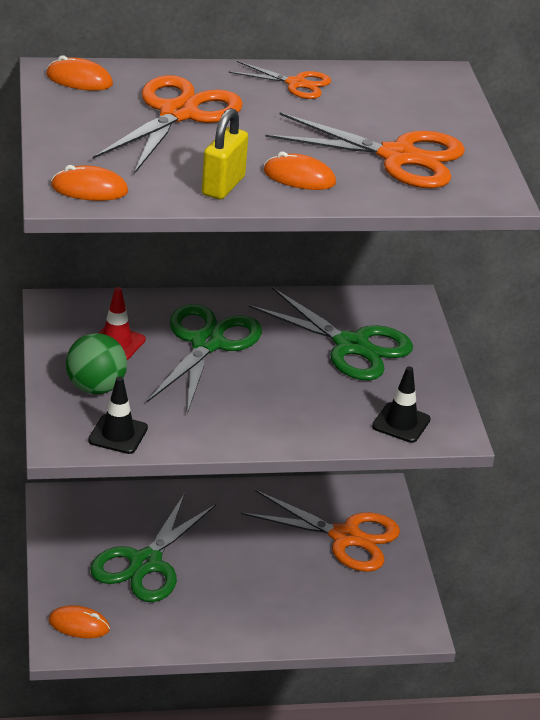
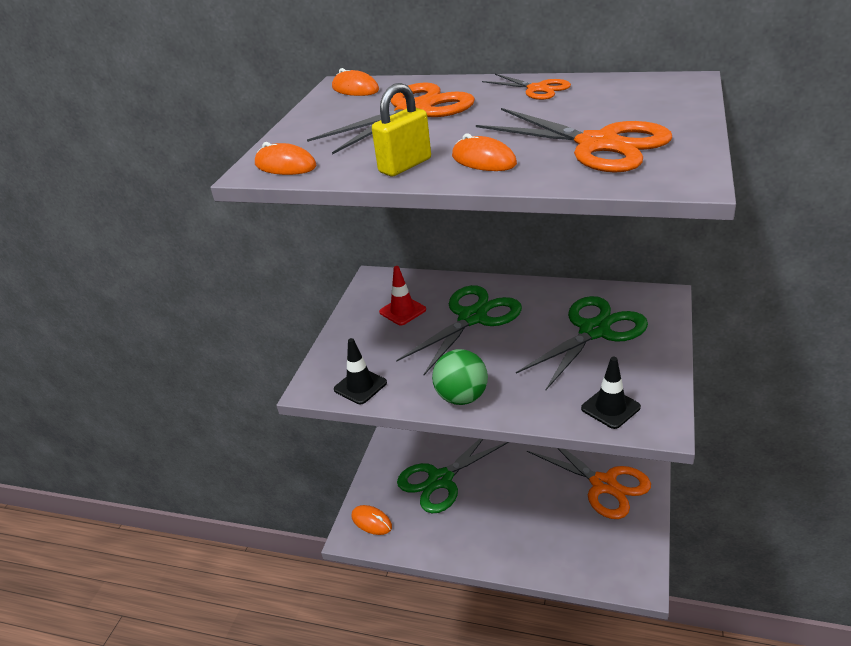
camera: 30 degrees right, 0 degrees up
(96, 388) = (366, 345): green ball -> green ball (462, 397)
(351, 345) = (594, 331): green scissors -> green scissors turned 105 degrees counterclockwise

